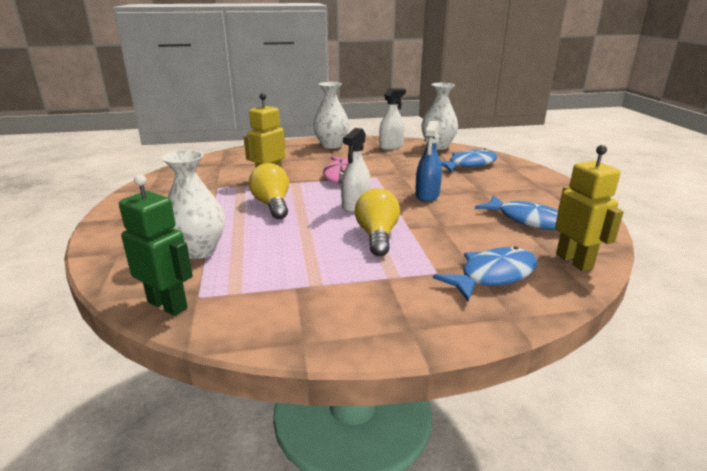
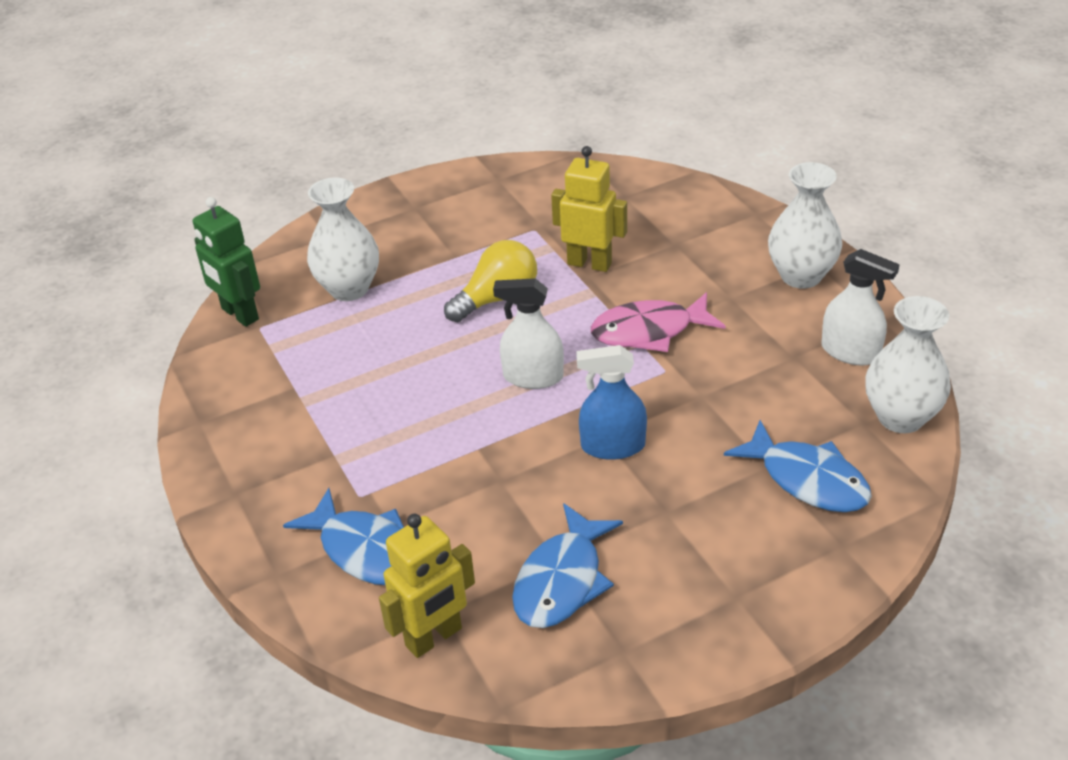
camera: 75 degrees right, 15 degrees up
(168, 305) = (239, 314): green robot -> green robot turned 120 degrees clockwise
(377, 236) = (439, 421): yellow light bulb -> none

